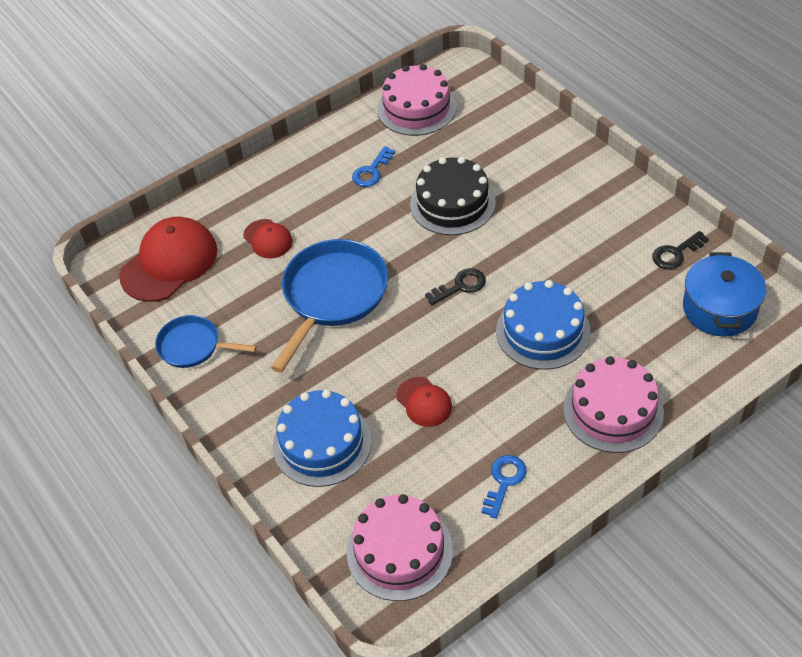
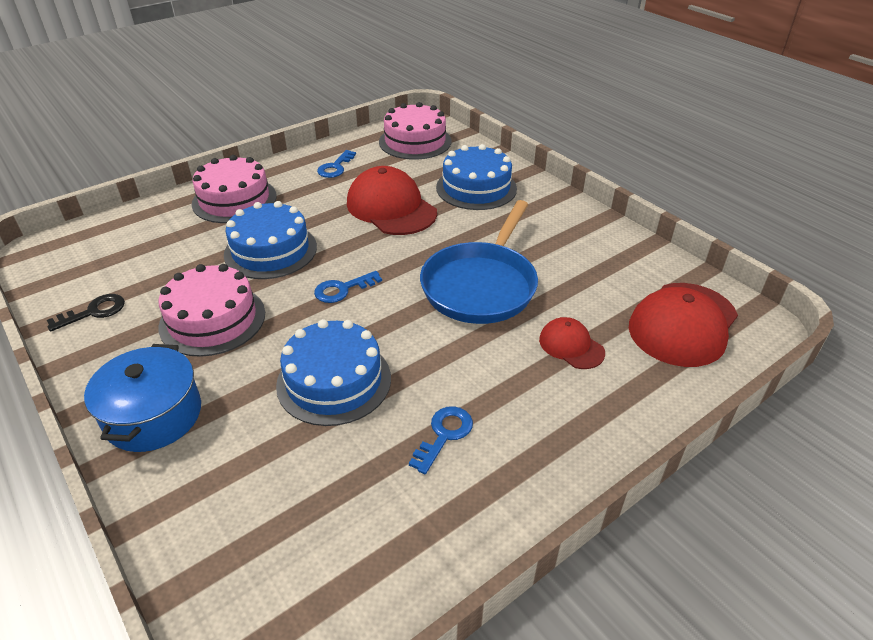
camera: 175 degrees right, 10 degrees down
(193, 346) = (614, 249): blue pan -> none
(416, 108) = (366, 561): pink cake -> pink cake (212, 319)
(424, 402) = (391, 208): red cap -> red cap, size x1.90
(452, 203) = (334, 381): black cake -> blue cake
(460, 286) = (342, 289): black key -> blue key
(719, 308) = (90, 262): blue pot -> blue pot (153, 415)

